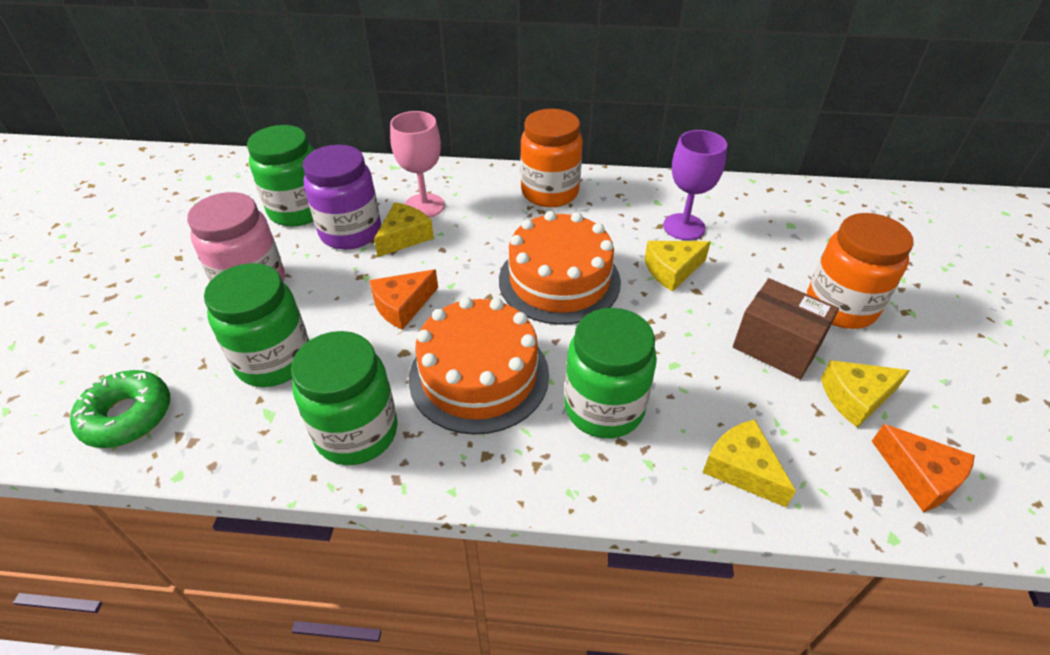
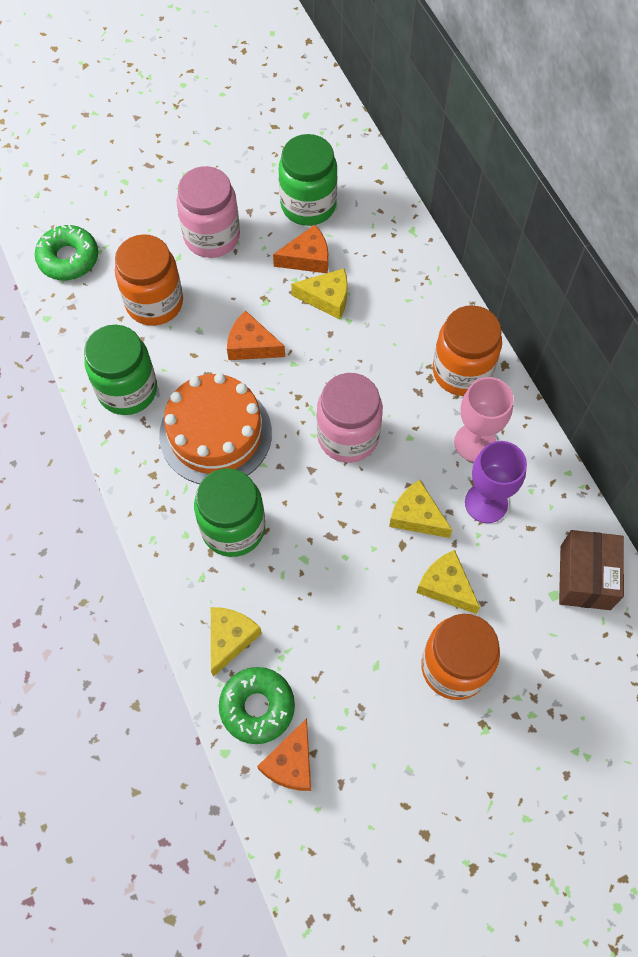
camera: 60 degrees right, 20 degrees up
(274, 361) = (154, 303): green jar -> orange jar
(350, 232) = (307, 258): purple jar -> orange cheese
(424, 206) = (375, 288): pink goblet -> pink goblet (475, 442)
(559, 280) = (348, 436): orange cake -> pink jar
(776, 346) = (371, 628): brown box -> brown box (585, 577)
(840, 479) = (257, 707): none -> green donut
(855, 398) = (346, 702): yellow cheese -> yellow cheese (446, 586)

